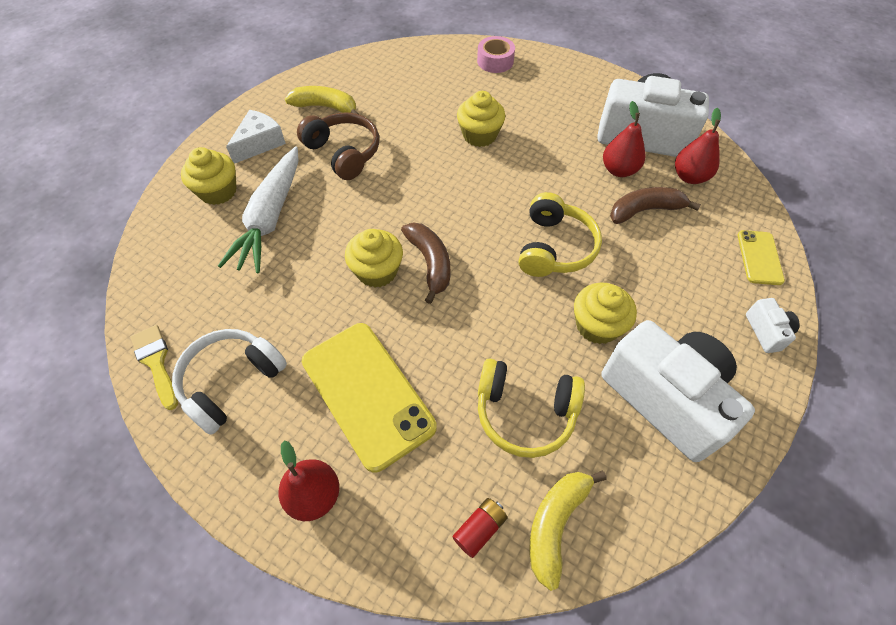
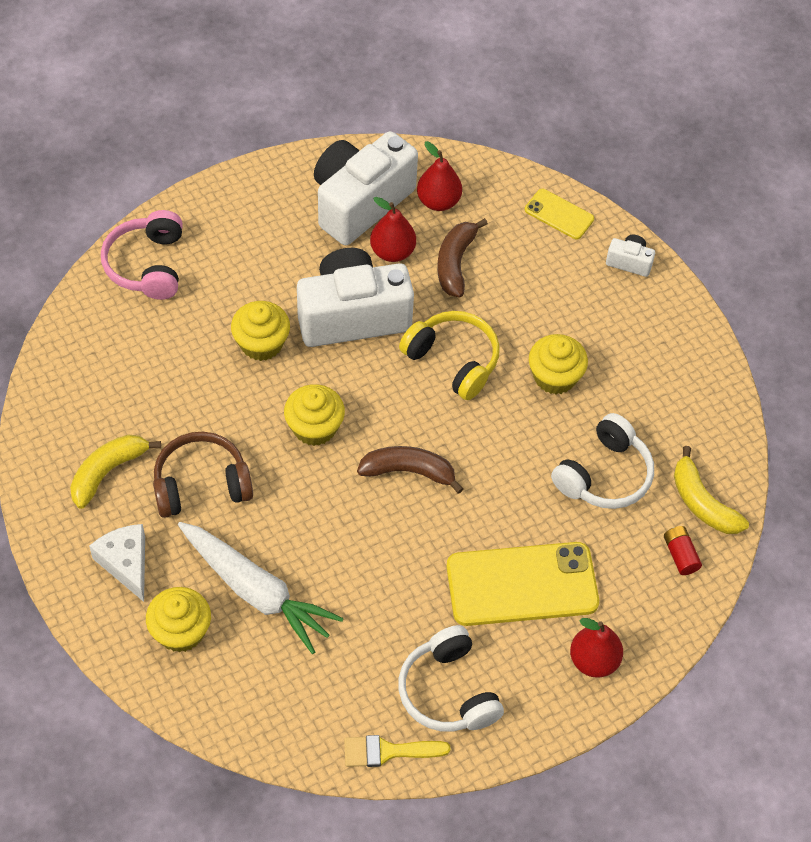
camera: 65 degrees left, 0 degrees up
(377, 271) = (391, 521): yellow cupcake -> yellow cupcake (314, 427)
(495, 61) = (147, 265): pink tape -> pink headphones
(525, 412) = (604, 475): yellow headphones -> white headphones
(665, 398) = (646, 370): white camera -> white camera (352, 316)

